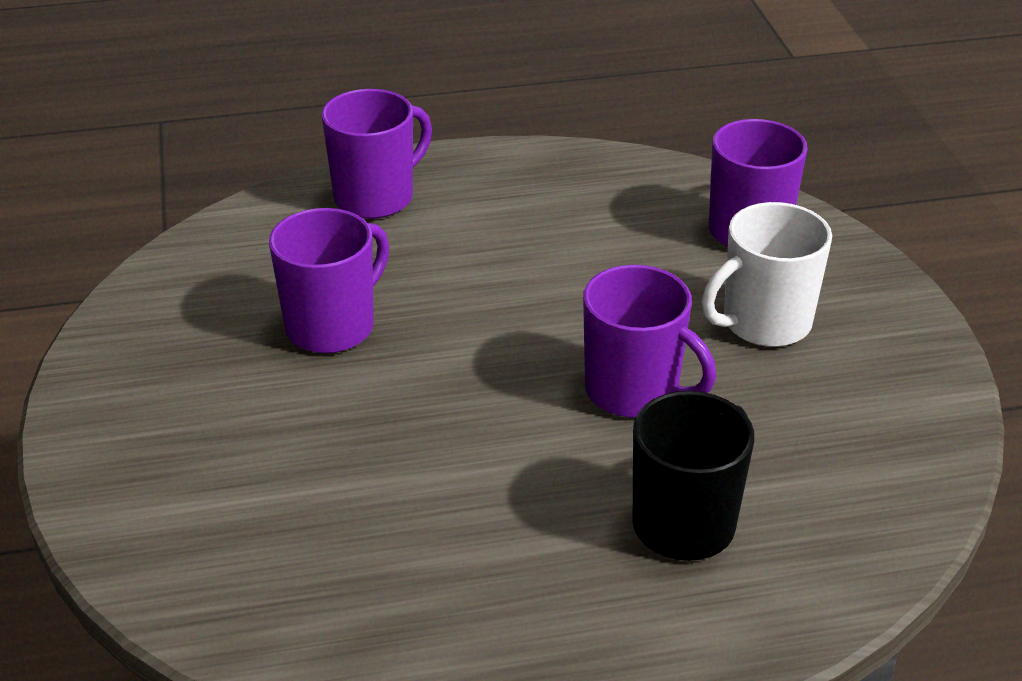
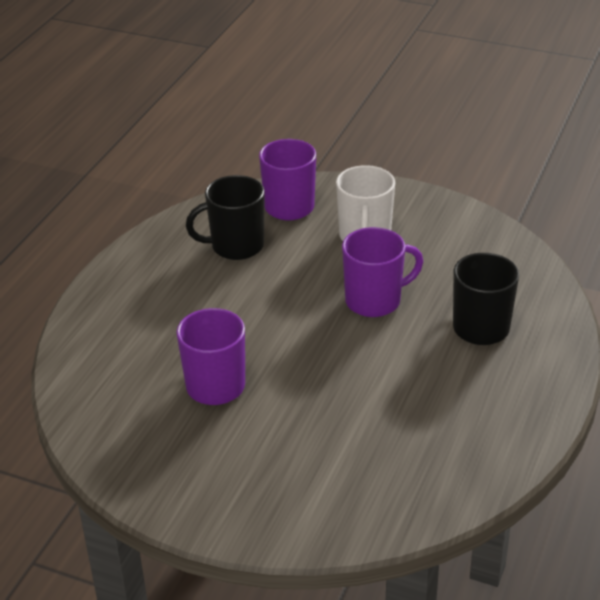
camera: 55 degrees left, 0 degrees up
(376, 197) = (109, 321): purple mug -> none
(616, 225) = (235, 246): none -> black mug

